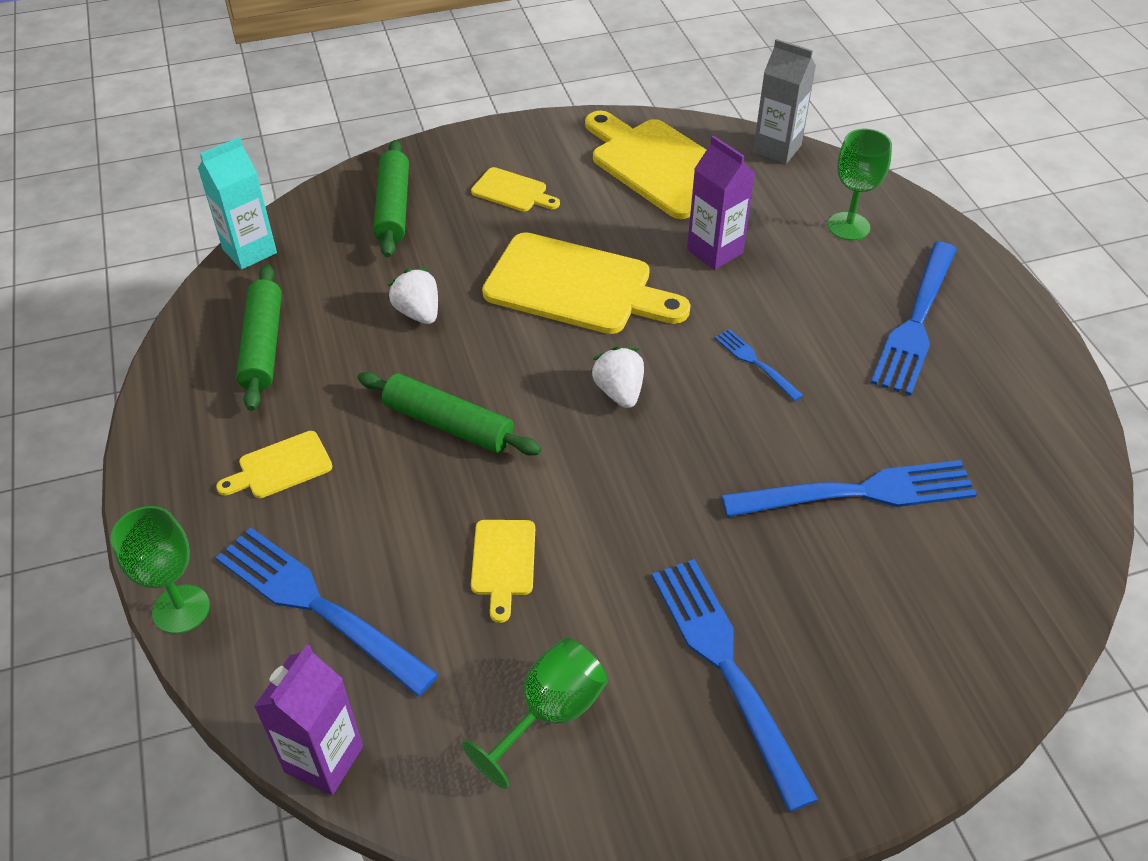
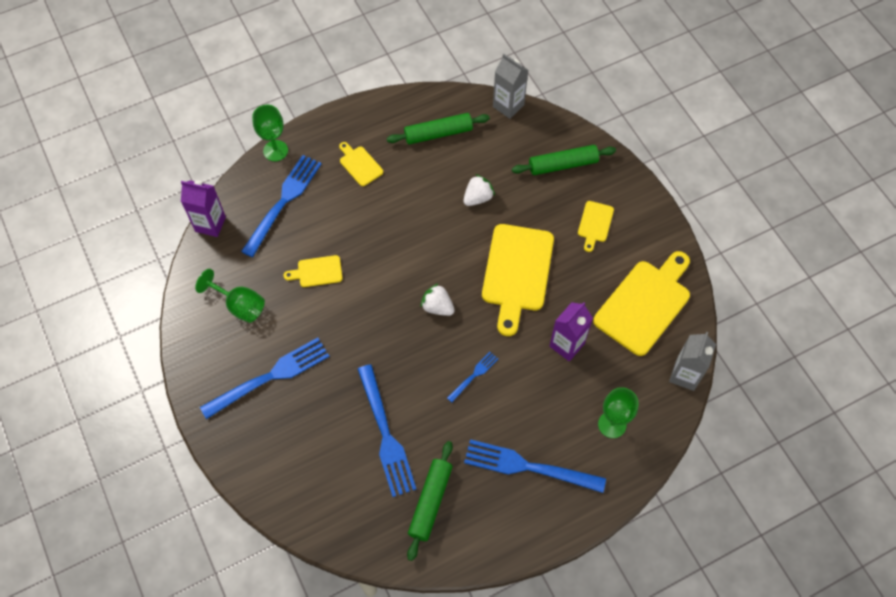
camera: 80 degrees right, 15 degrees up
(249, 251) = (508, 106): turquoise carton -> grey carton
(448, 424) = (399, 230): green rolling pin -> green rolling pin (430, 502)
(619, 392) = (437, 307): white strawberry -> white strawberry turned 120 degrees counterclockwise

